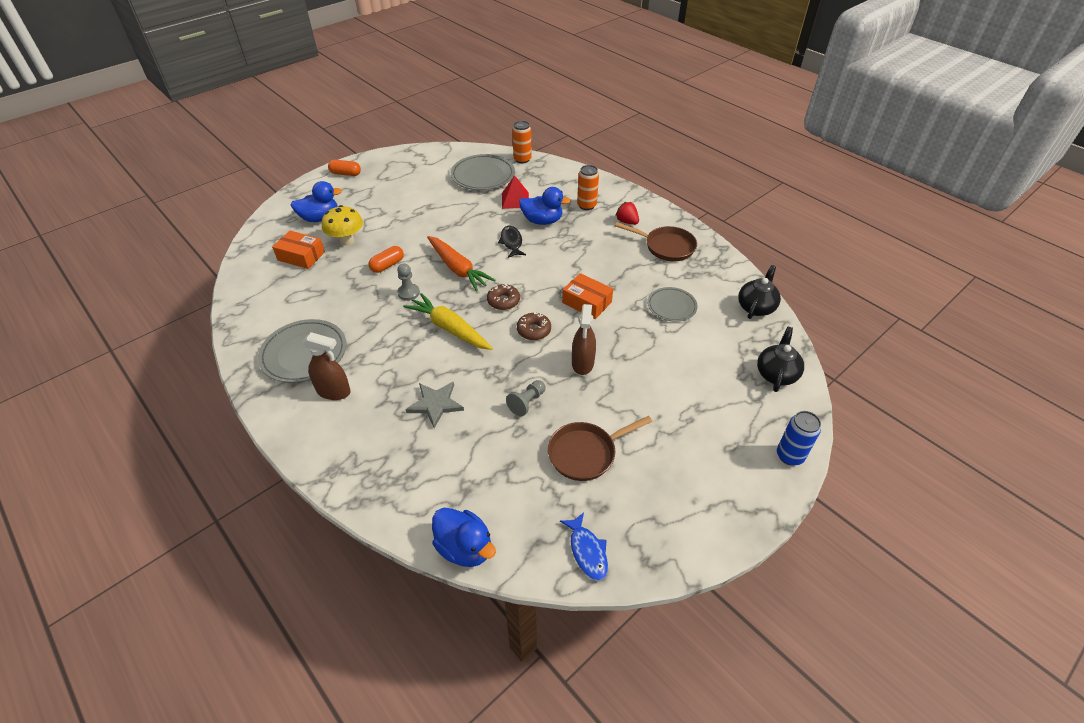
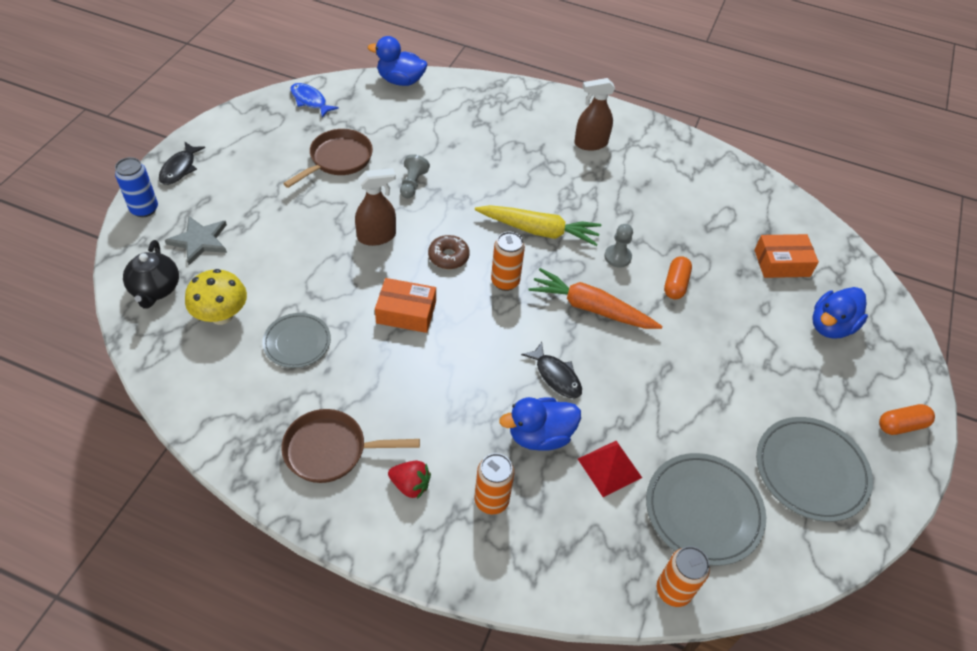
camera: 150 degrees right, 5 degrees up
(304, 353) = (651, 165): grey plate -> grey plate (811, 471)
(346, 240) = (759, 303): yellow mushroom -> yellow mushroom (221, 315)
(435, 404) = (494, 159): grey star -> grey star (199, 241)
(503, 301) = (505, 281): brown donut -> orange can
(582, 363) = (377, 236): brown spray bottle -> brown spray bottle turned 90 degrees clockwise
(753, 496) = (180, 168): none -> black fish
(756, 307) = (182, 378): black teapot -> none

